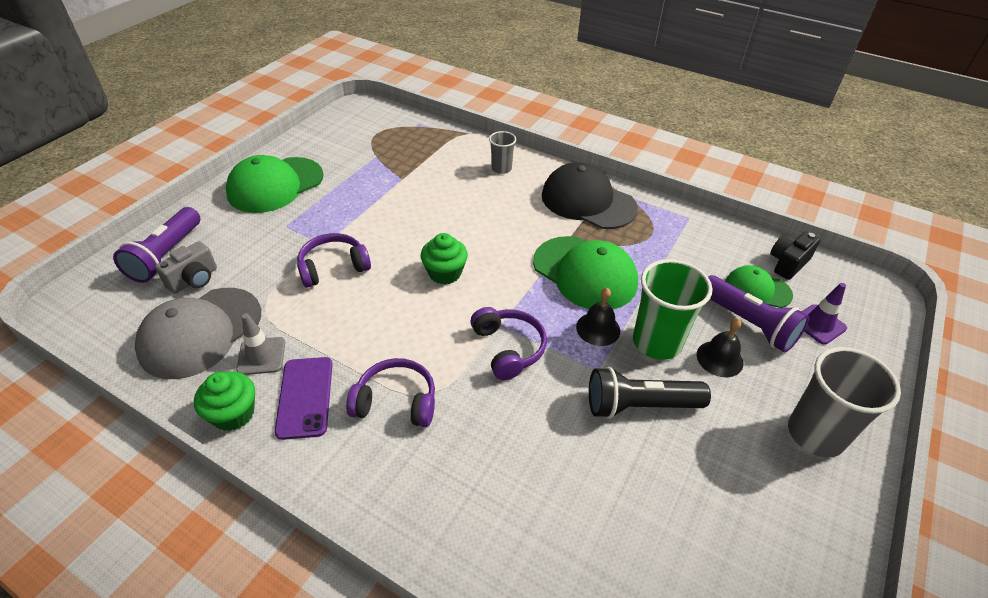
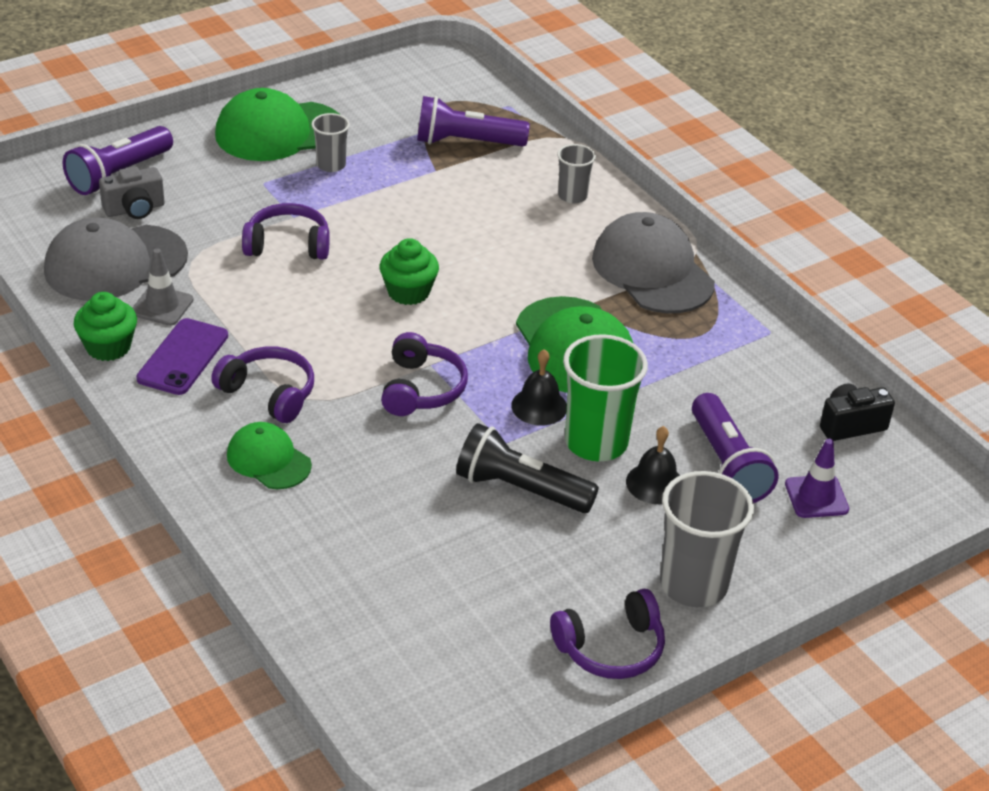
camera: 25 degrees right, 5 degrees down
(328, 197) = (331, 165): none -> grey cup
(409, 154) = (466, 142): none -> purple flashlight
(588, 201) = (652, 271): black cap -> grey cap
(757, 290) = (777, 437): green cap -> green cap (268, 460)
(817, 525) = (611, 648): none -> purple headphones

